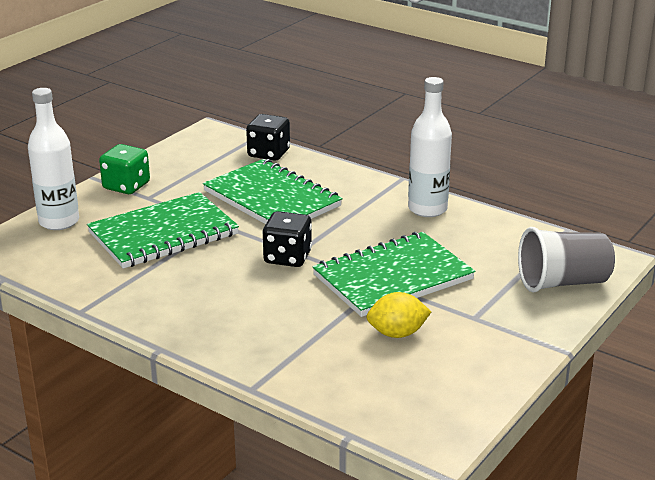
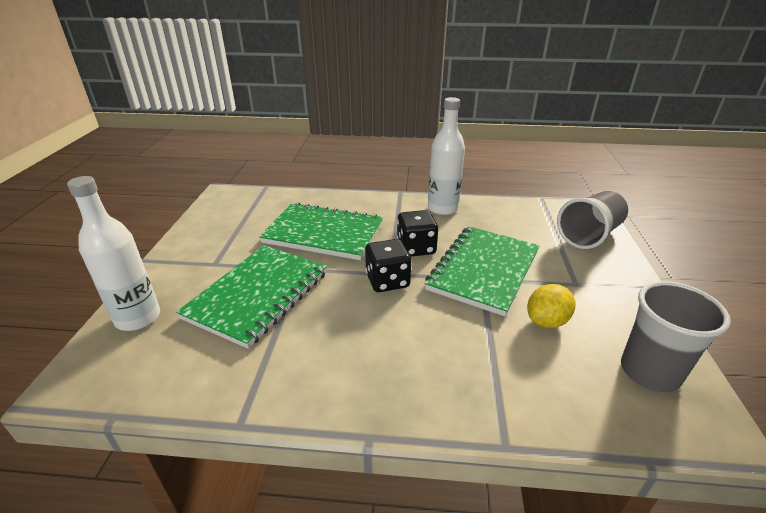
camera: 30 degrees left, 5 degrees up
(126, 186) = (184, 259): green dice -> none
(268, 153) = (286, 198): black dice -> black dice (416, 248)
(437, 395) = (649, 372): none -> grey cup

